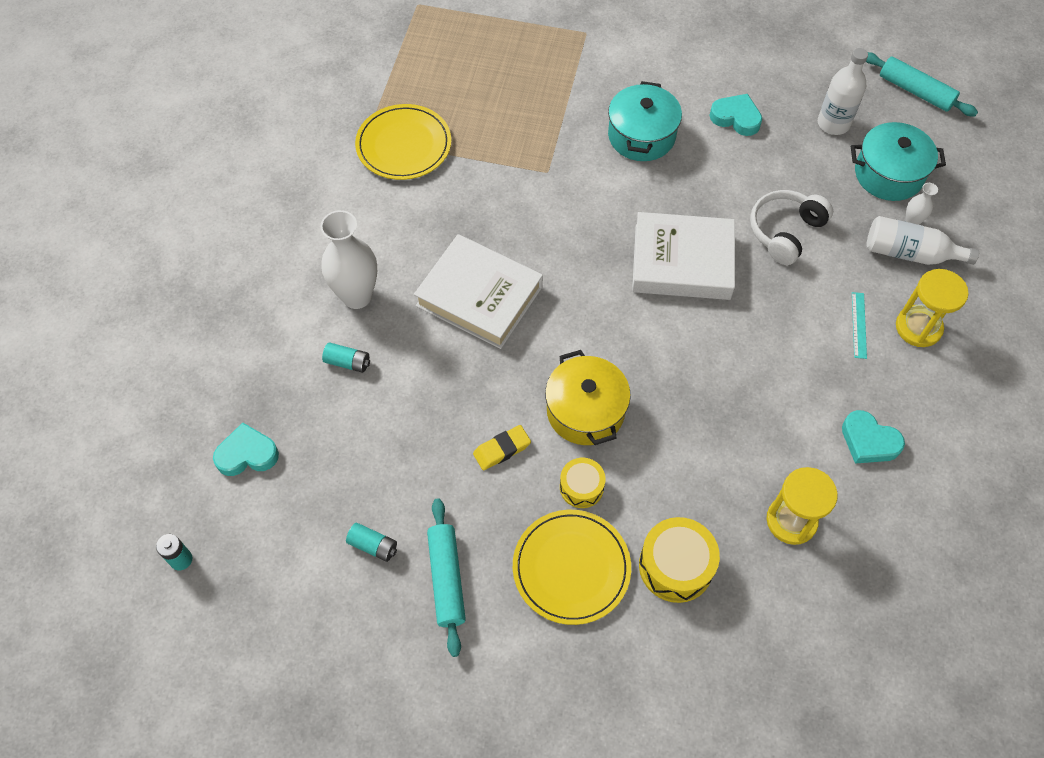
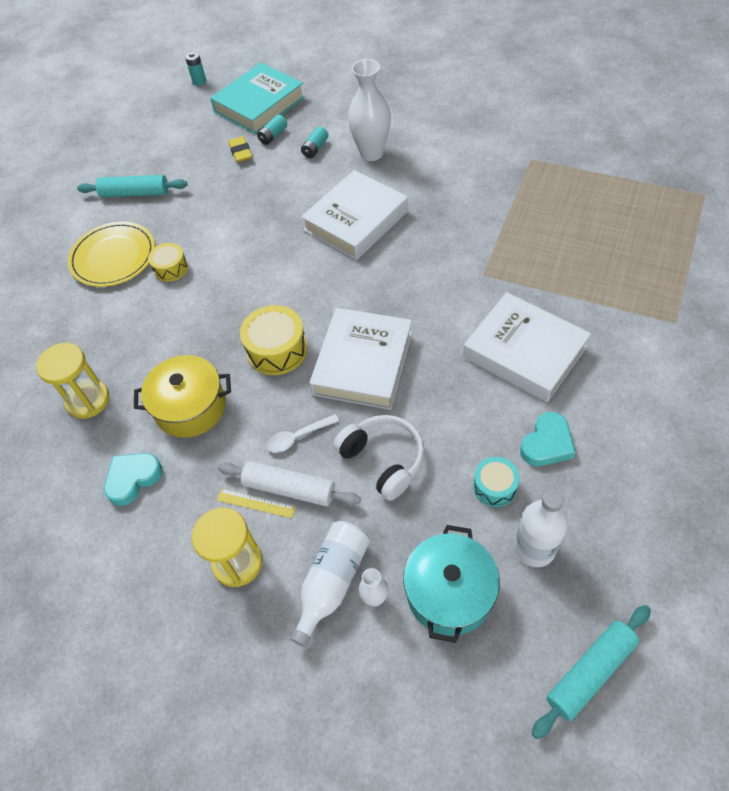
camera: 105 degrees right, 5 degrees down
(247, 454) = (259, 104): turquoise heart -> turquoise book
(373, 546) = (173, 160): turquoise battery -> turquoise battery (273, 136)
(404, 145) = (522, 181): yellow plate -> none
(502, 449) = (218, 226): yellow eraser -> yellow eraser (240, 152)
(585, 411) = (233, 277): yellow pot -> yellow pot (190, 407)
(641, 136) = (524, 352): turquoise pot -> white book
(675, 566) = (87, 317): yellow drum -> yellow drum (277, 350)
(780, 303) = (298, 437): none -> white spoon
(787, 151) = (494, 487): none -> turquoise drum
(835, 300) = (290, 488): none -> white rolling pin
(859, 325) = (256, 503): turquoise ruler -> yellow ruler

